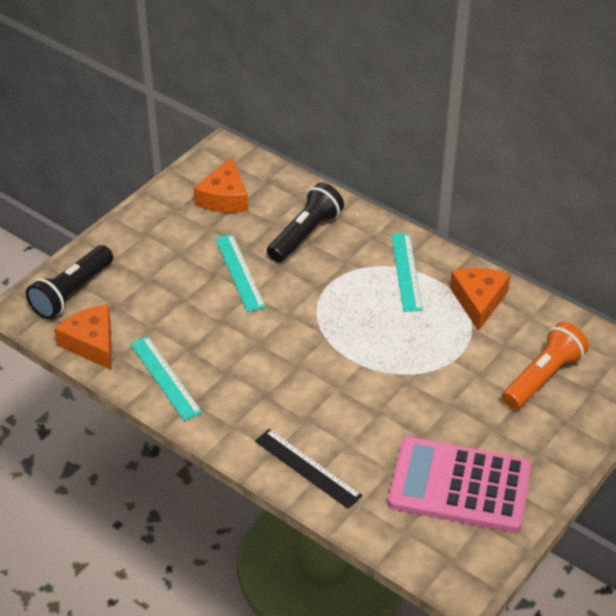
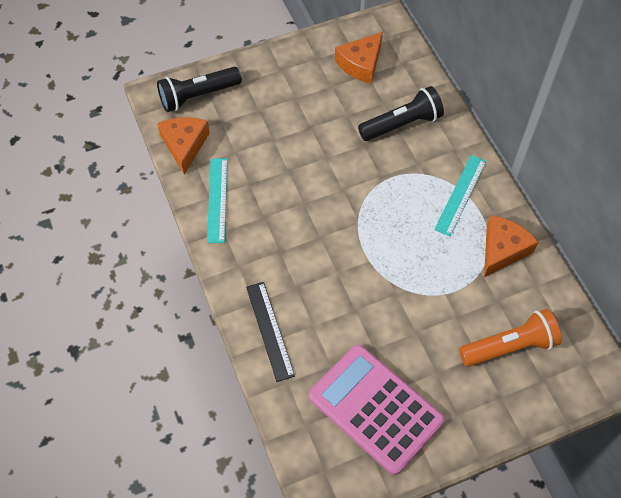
camera: 30 degrees right, 15 degrees up
(239, 272) = (329, 135): turquoise ruler -> none

